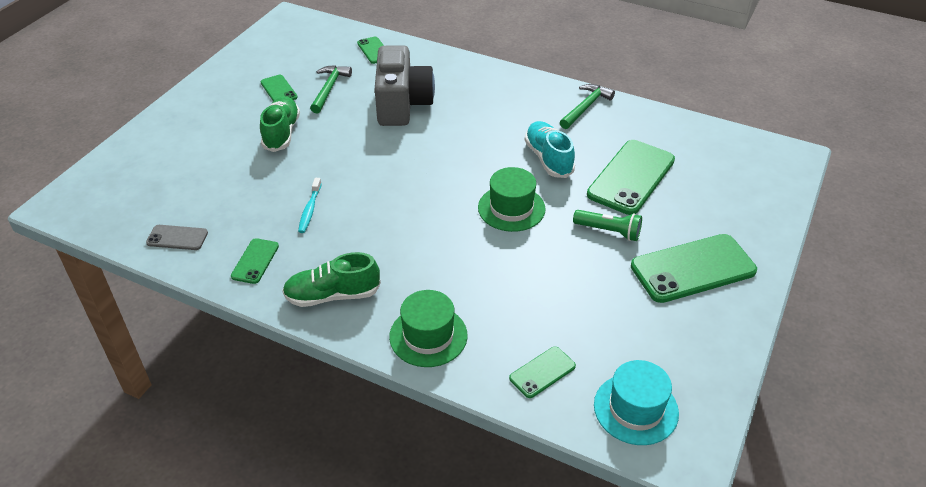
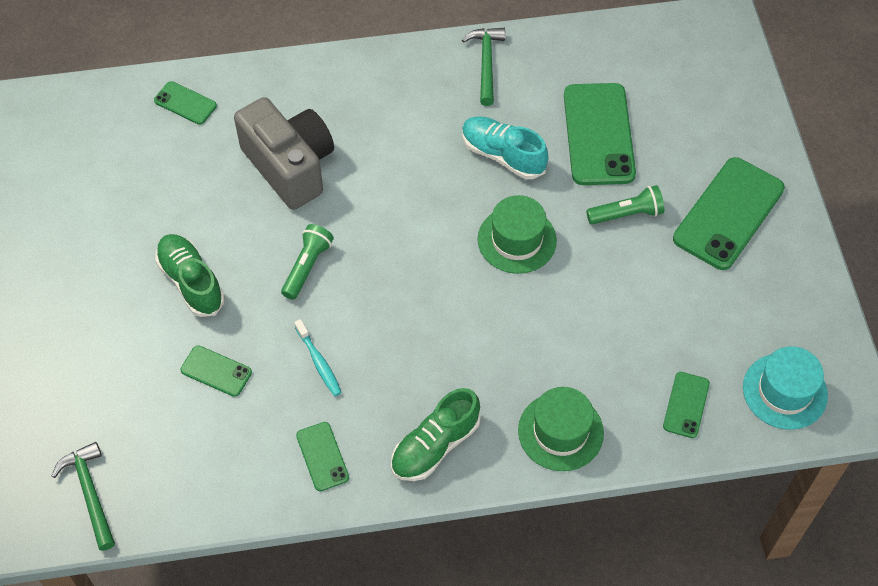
camera: 35 degrees left, 15 degrees up
(177, 238) = (212, 481): grey phone -> none
(279, 90) = (127, 224): green phone -> green phone (216, 371)
(329, 89) = (186, 189): green hammer -> green hammer (90, 493)
(357, 158) = (307, 267): none -> green flashlight

